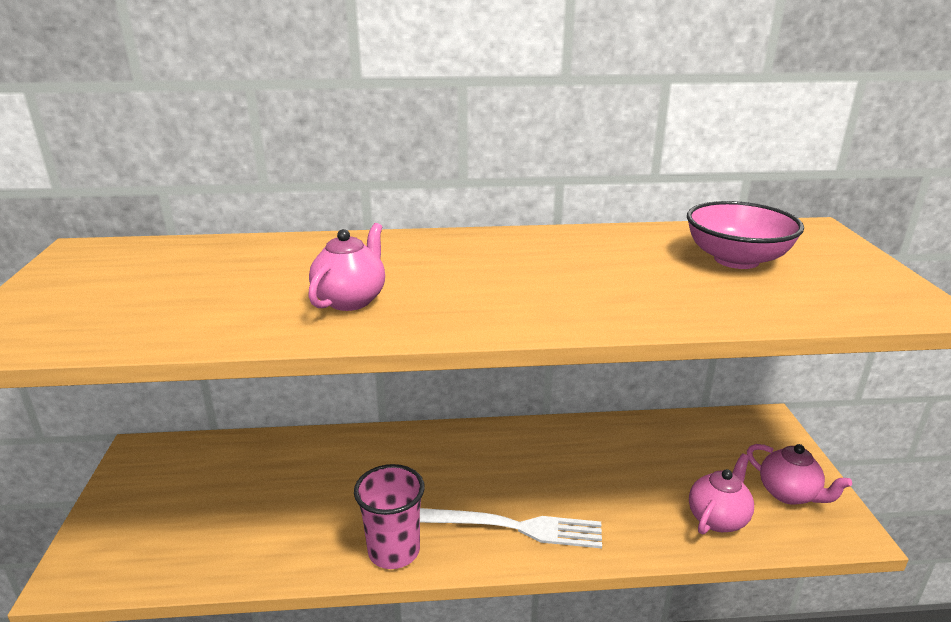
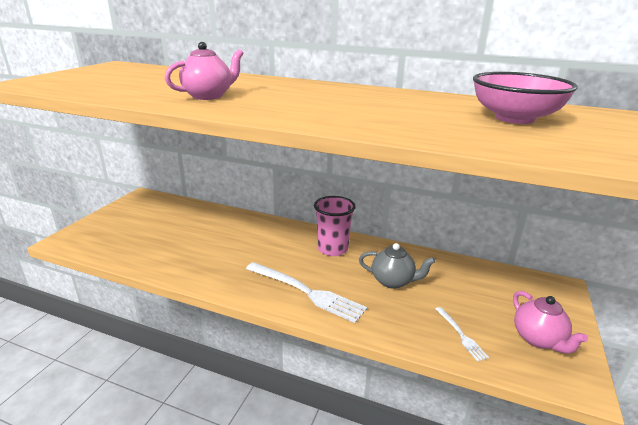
camera: 25 degrees right, 0 degrees up
(394, 551) = (223, 280): pink cup -> pink cup (332, 249)
(602, 474) = (393, 281): none -> grey teapot
(717, 518) = (461, 335): pink teapot -> white fork

